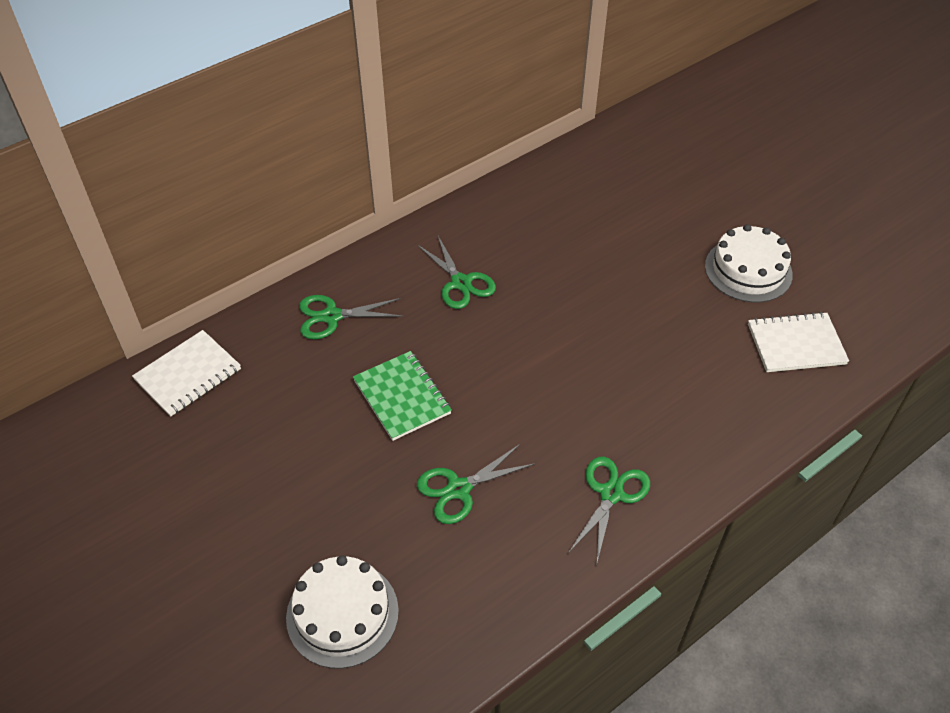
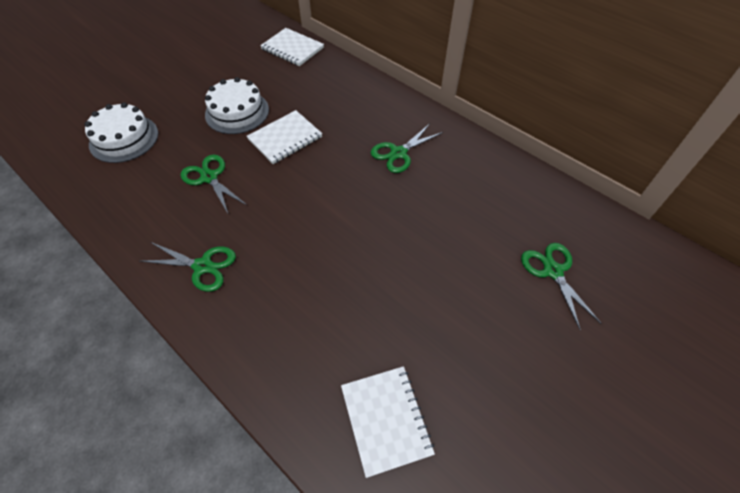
camera: 80 degrees right, 5 degrees up
(332, 316) = (350, 95): green scissors -> green scissors (553, 271)
(402, 397) = (285, 138): green notebook -> white notebook
(748, 270) = (481, 370): white cake -> white cake (237, 112)

